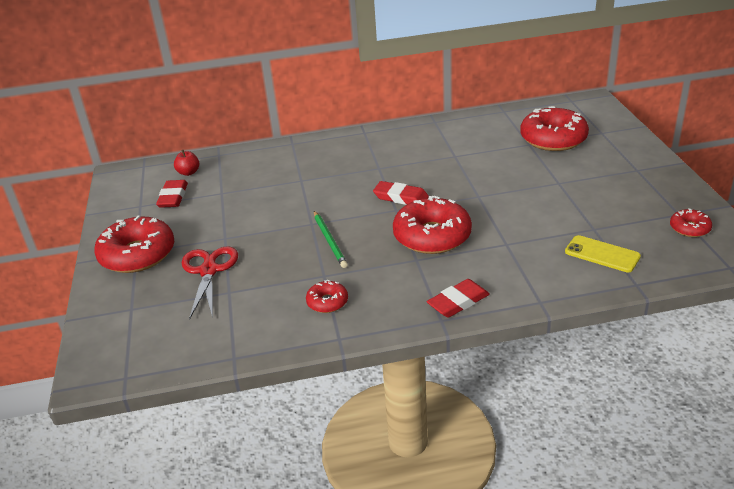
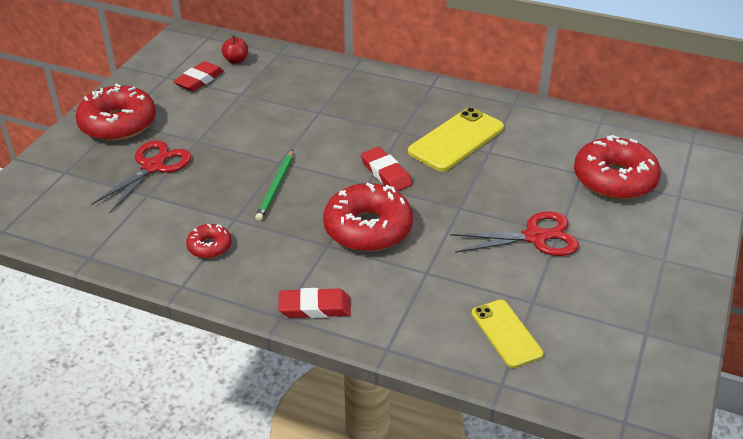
camera: 30 degrees right, 5 degrees up
(424, 157) = (456, 140): none -> yellow phone
(548, 191) = (535, 237): none -> red scissors
(689, 228) = (636, 355): red donut -> none

